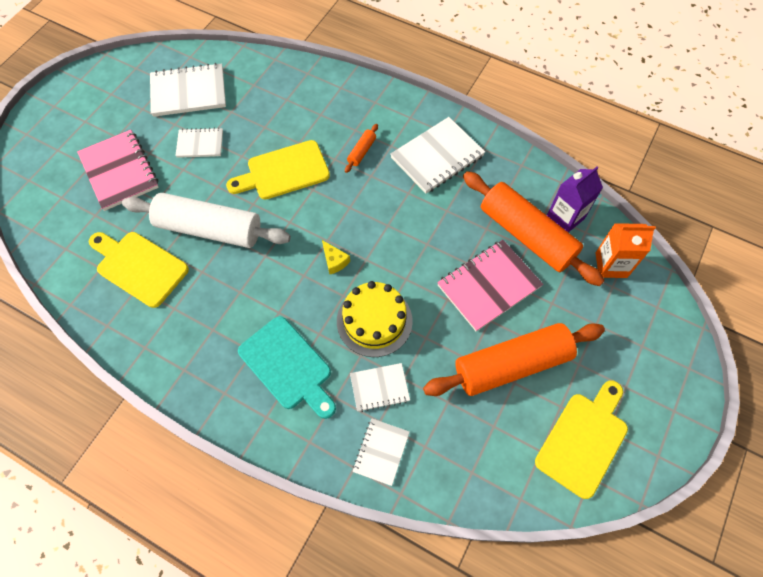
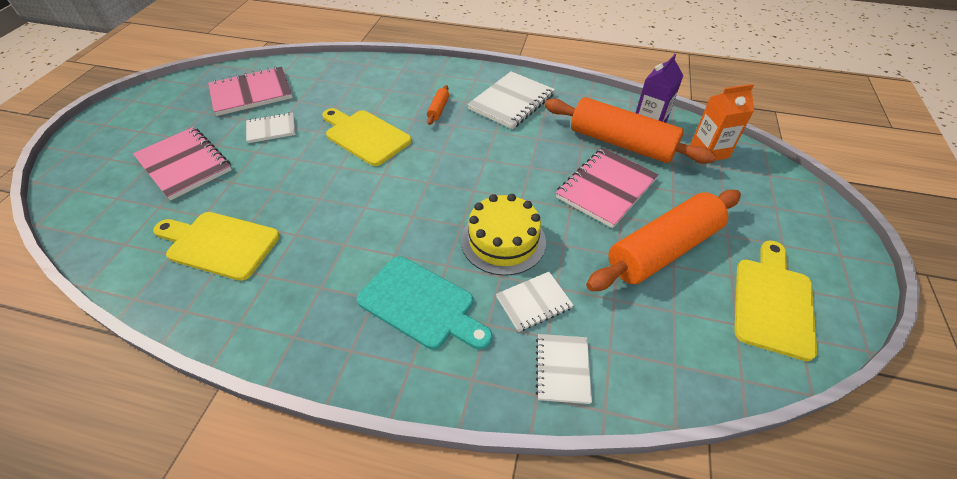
camera: 15 degrees left, 15 degrees down
(188, 92) = (251, 93): white notebook -> pink notebook
(209, 229) = (296, 195): white rolling pin -> none
(284, 171) = (365, 136): yellow cutting board -> yellow cutting board turned 75 degrees clockwise
(334, 261) = (441, 197): yellow cheese -> none

